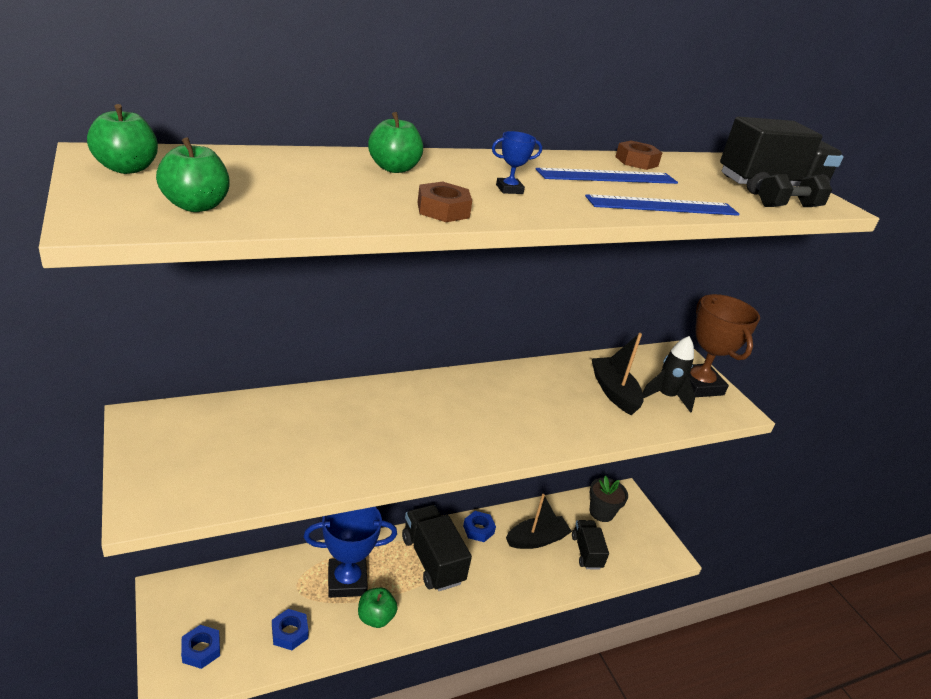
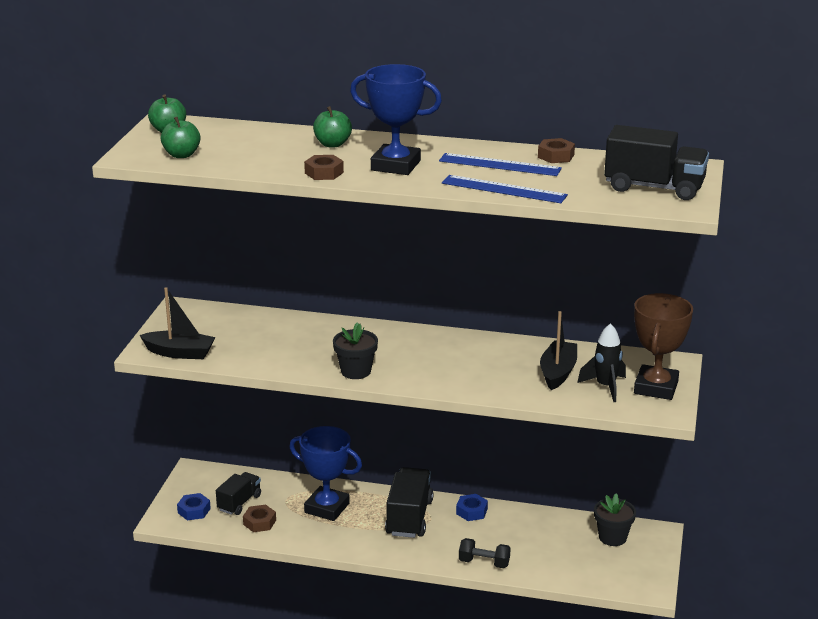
camera: 40 degrees right, 5 degrees down
(290, 633) = (259, 522): blue nut -> brown nut
(376, 617) = (329, 536): green apple -> none
(438, 452) = (356, 371): none -> black flower pot
(509, 189) = (395, 165): blue trophy -> blue trophy, size x2.43
(536, 539) = (521, 535): black boat -> black boat (179, 353)
(586, 552) = (561, 558): black truck -> black truck (239, 503)
(788, 207) = (630, 203): black dumbbell -> black dumbbell (484, 563)

